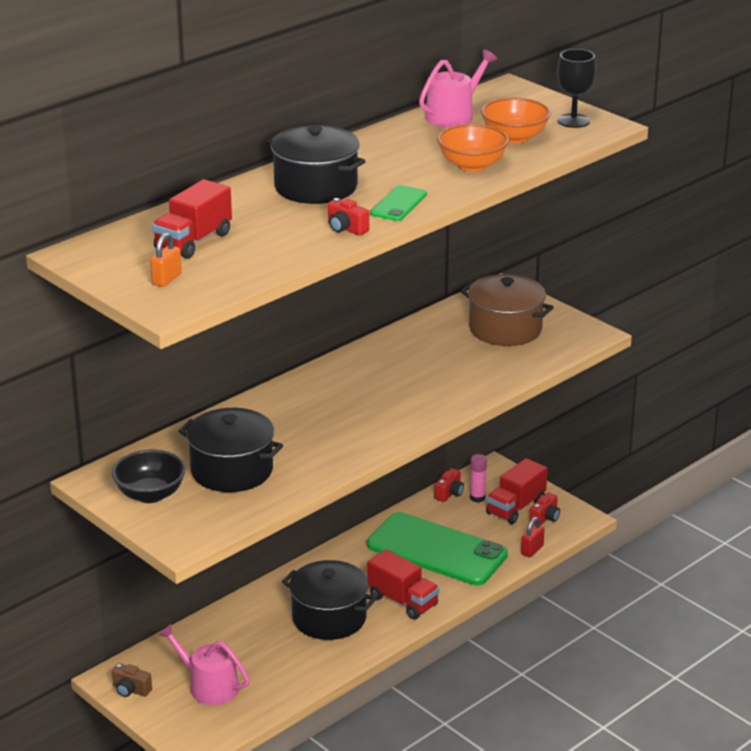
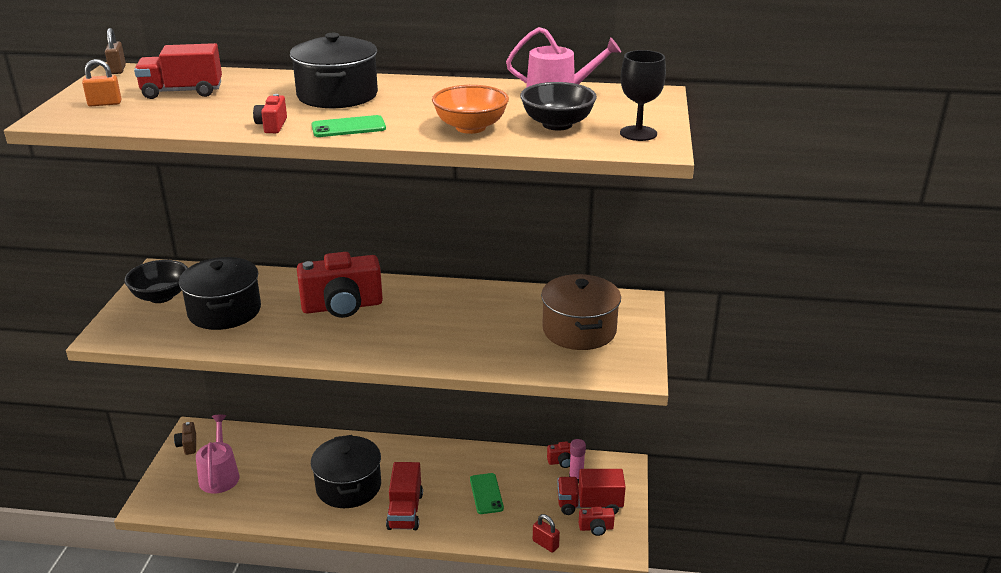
camera: 50 degrees right, 0 degrees up
(70, 253) = (117, 70): none -> brown padlock
(313, 412) = (342, 306): none -> red camera
(436, 550) = (486, 494): green phone -> green phone, size x0.44
(514, 137) = (557, 124): orange bowl -> black bowl
(532, 550) = (545, 544): red padlock -> red padlock turned 45 degrees clockwise

